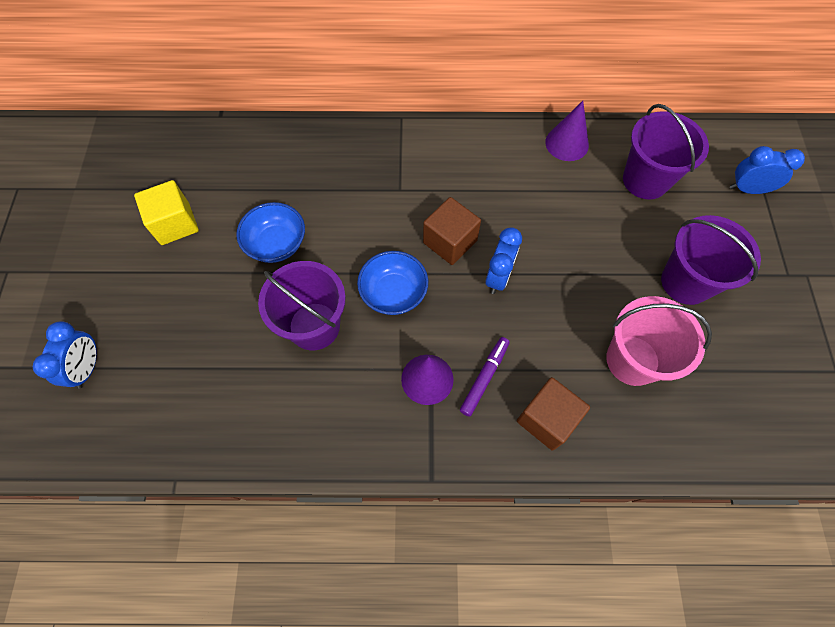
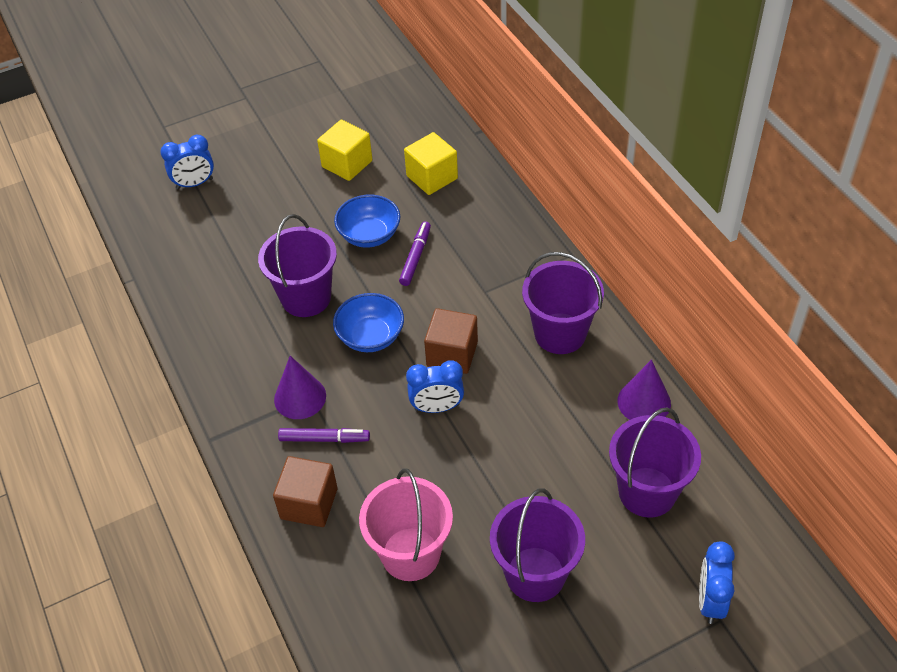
camera: 65 degrees right, 15 degrees down
(245, 168) = (432, 177): none -> yellow cube
(328, 221) = (415, 257): none -> purple marker
(474, 162) = (560, 333): none -> purple bucket
(748, 189) = (710, 601): blue clock -> blue clock turned 150 degrees counterclockwise

